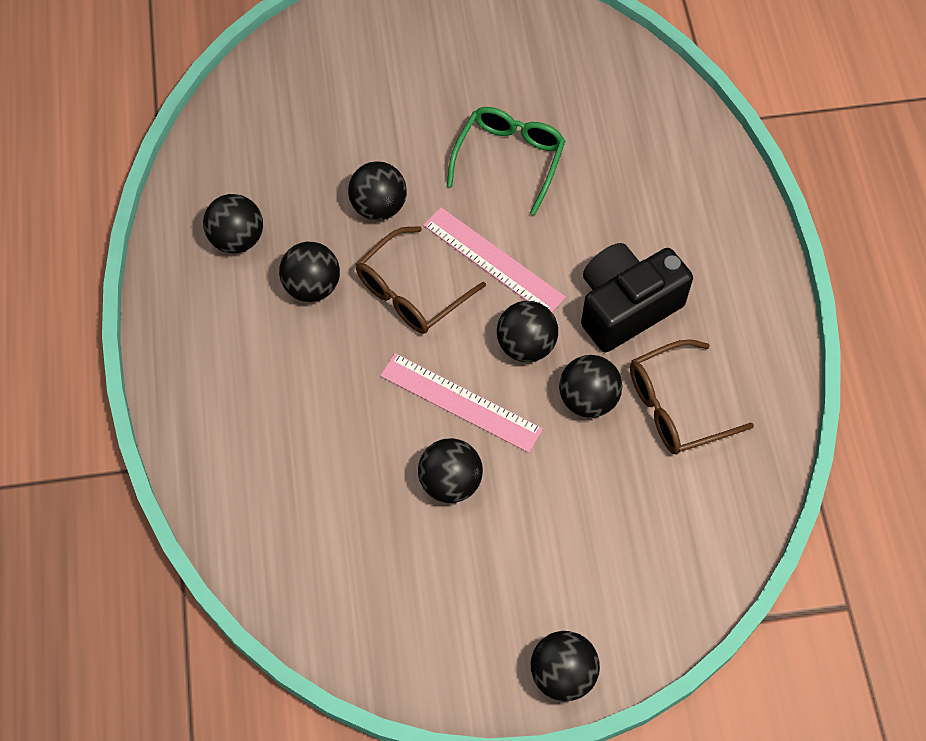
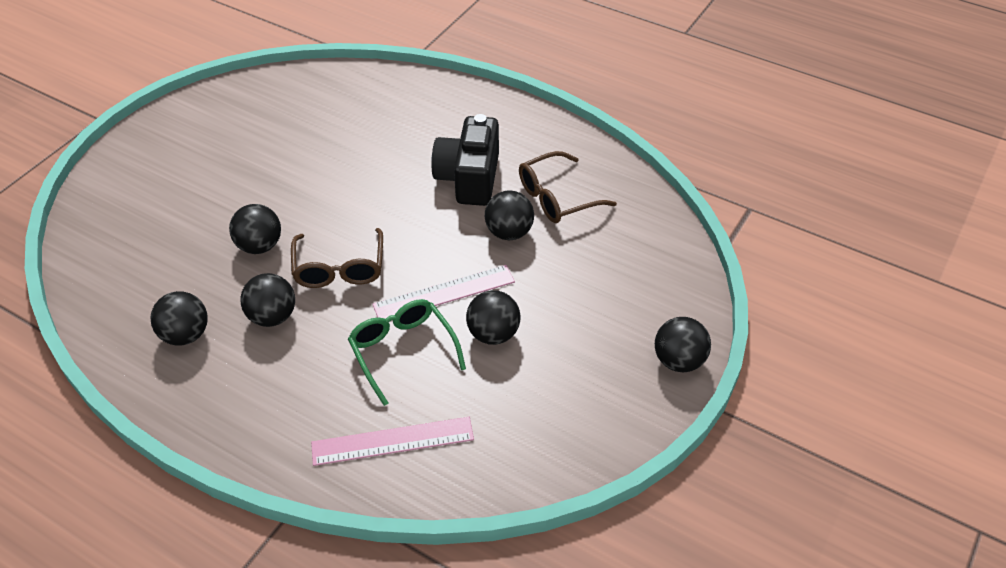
camera: 50 degrees left, 15 degrees down
(493, 261) = (367, 216): pink ruler -> pink ruler (392, 441)
(509, 159) = (309, 165): green glasses -> green glasses (402, 351)
(526, 345) = (441, 237): black ball -> none
(676, 407) = (556, 198): brown glasses -> brown glasses turned 45 degrees clockwise

